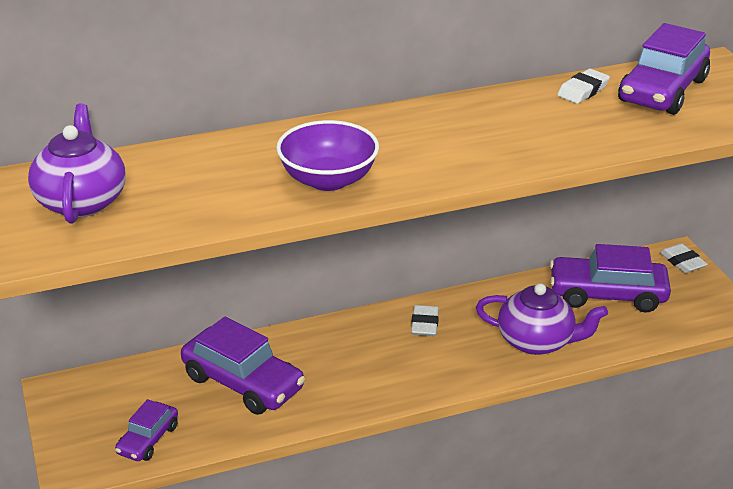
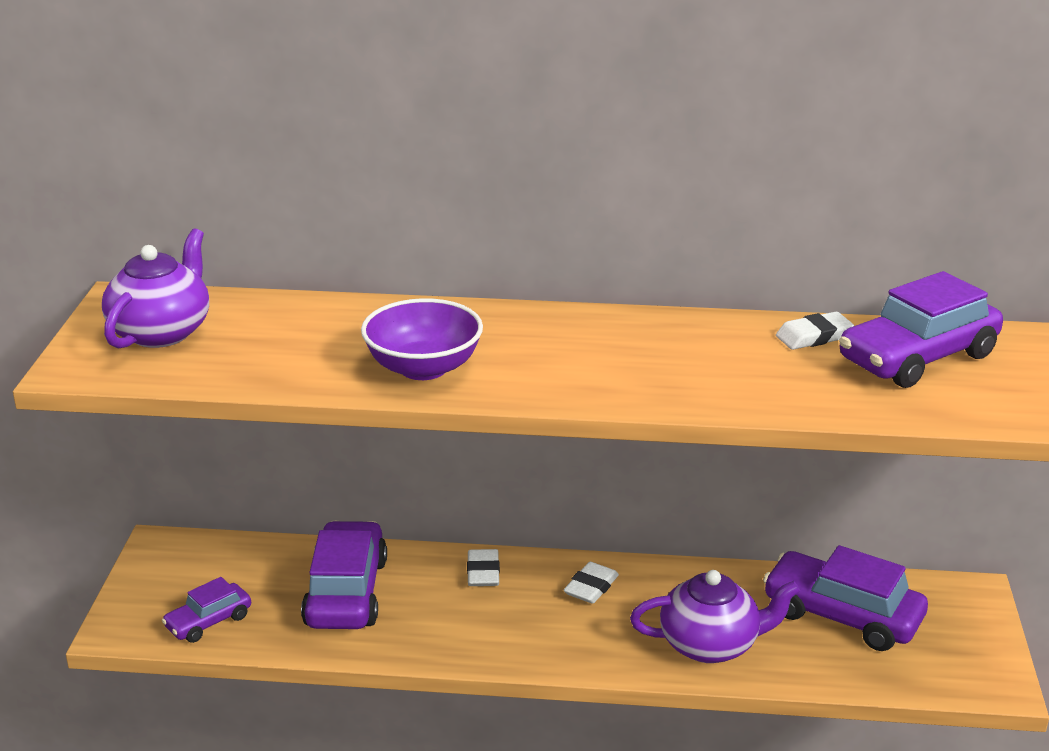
camera: 25 degrees right, 5 degrees down
(243, 382) = (346, 592): purple car -> purple car turned 150 degrees counterclockwise
(536, 341) = (710, 644): purple teapot -> purple teapot turned 45 degrees counterclockwise
(682, 262) = (974, 603): white eraser -> white eraser (483, 572)

